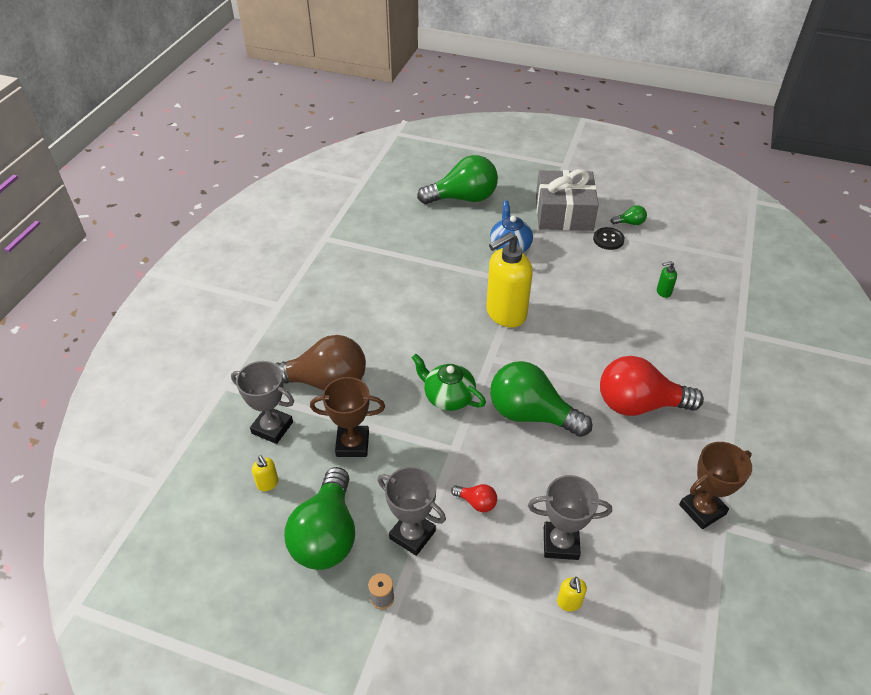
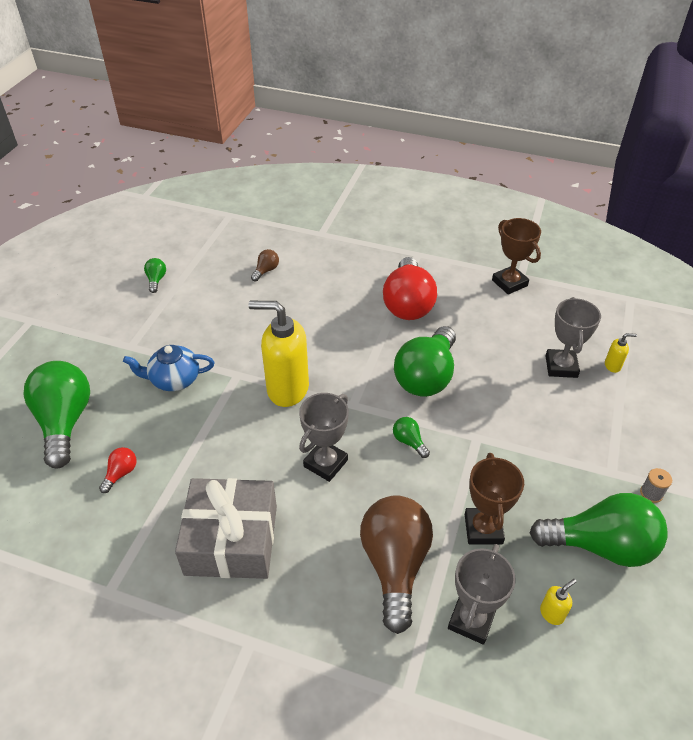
camera: 90 degrees left, 0 degrees up
(412, 534) = (580, 471): grey trophy -> grey trophy (325, 463)
(448, 397) = (409, 441): green teapot -> green light bulb
(476, 502) = (534, 421): red light bulb -> red light bulb (121, 473)
(505, 314) = (287, 389): yellow soap dispenser -> yellow soap dispenser turned 135 degrees clockwise
(564, 213) = (124, 329): grey gift -> grey gift (231, 539)
(608, 239) = (180, 299): black button -> none
(663, 292) = (266, 271): green soap dispenser -> brown light bulb

